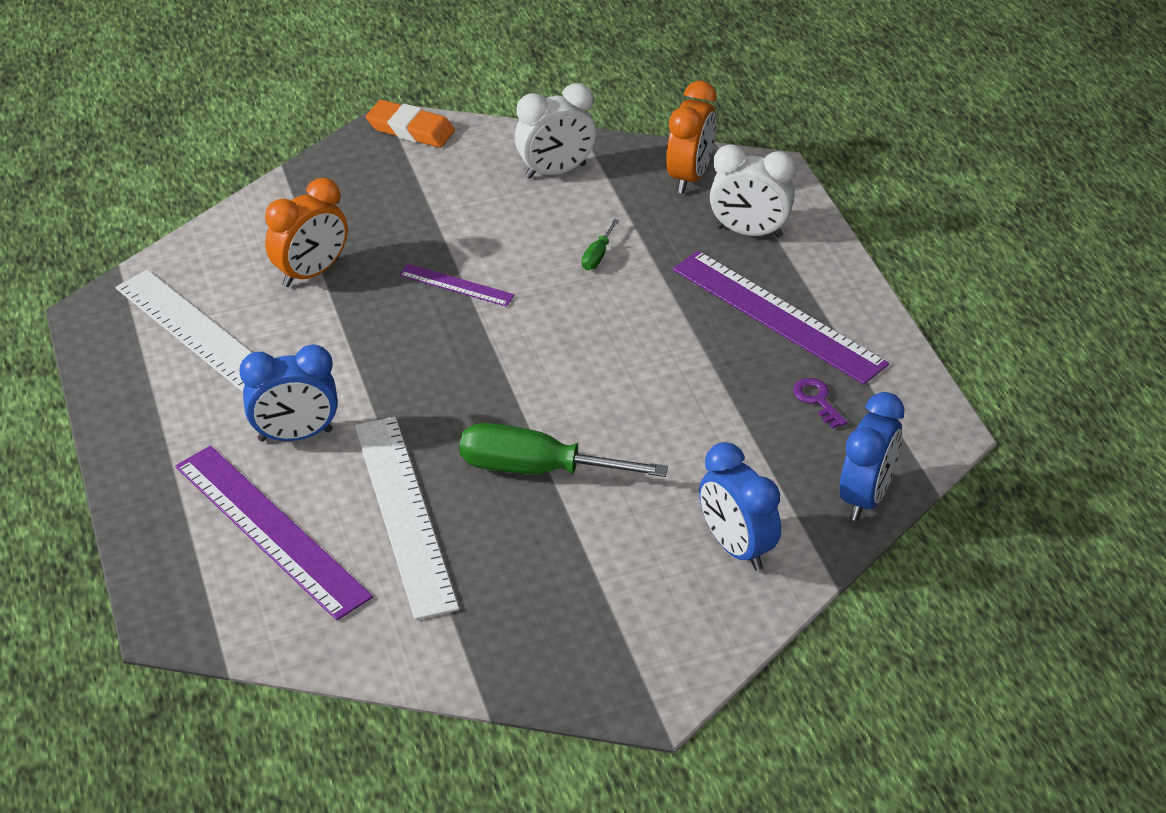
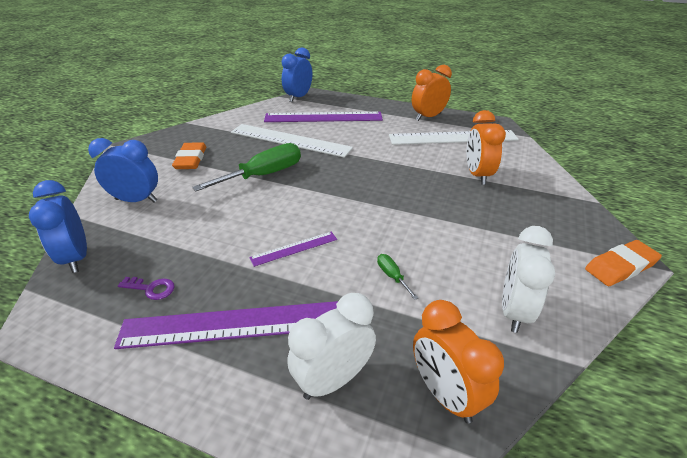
camera: 130 degrees right, 5 degrees down
(139, 399) = (428, 117): none -> orange clock
(295, 435) = (365, 136): blue clock -> blue clock (298, 97)
(456, 285) = (421, 211): purple ruler -> purple ruler (294, 248)
(589, 585) = (191, 159): none -> orange eraser

